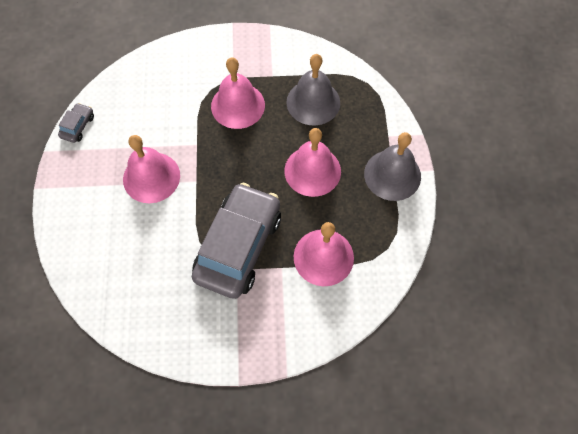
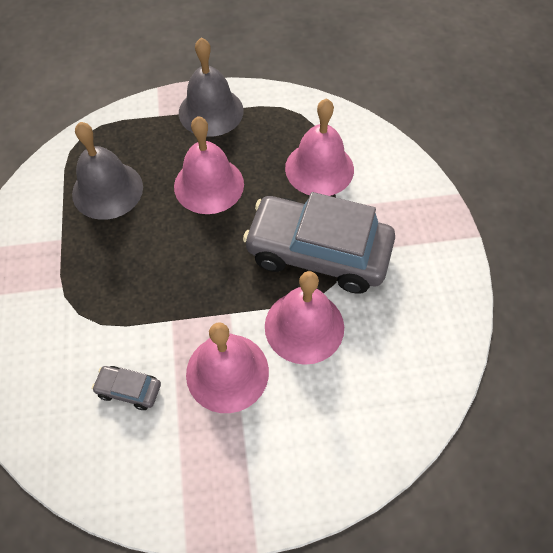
camera: 95 degrees left, 5 degrees down
(78, 126) = (138, 505): grey car -> grey car (129, 390)
(238, 105) = (108, 275): pink bell -> pink bell (304, 326)

